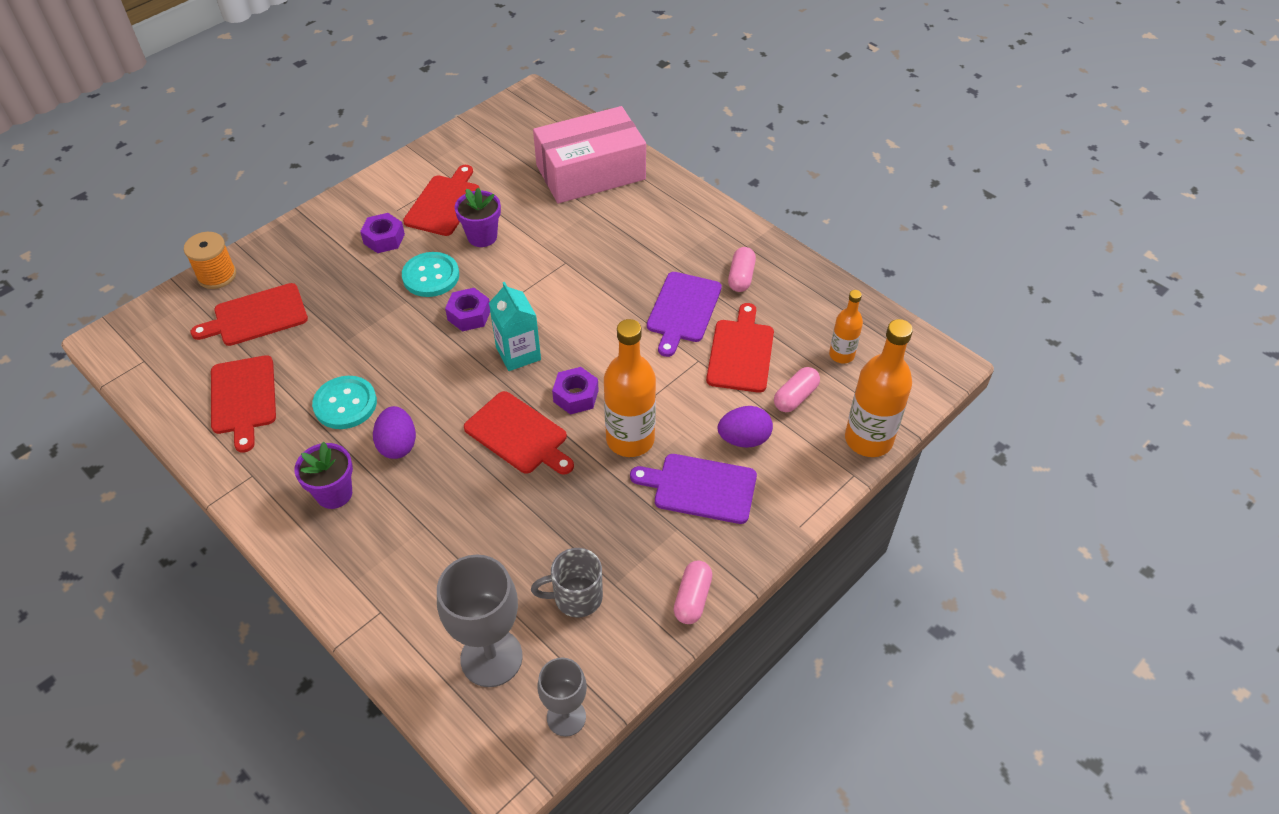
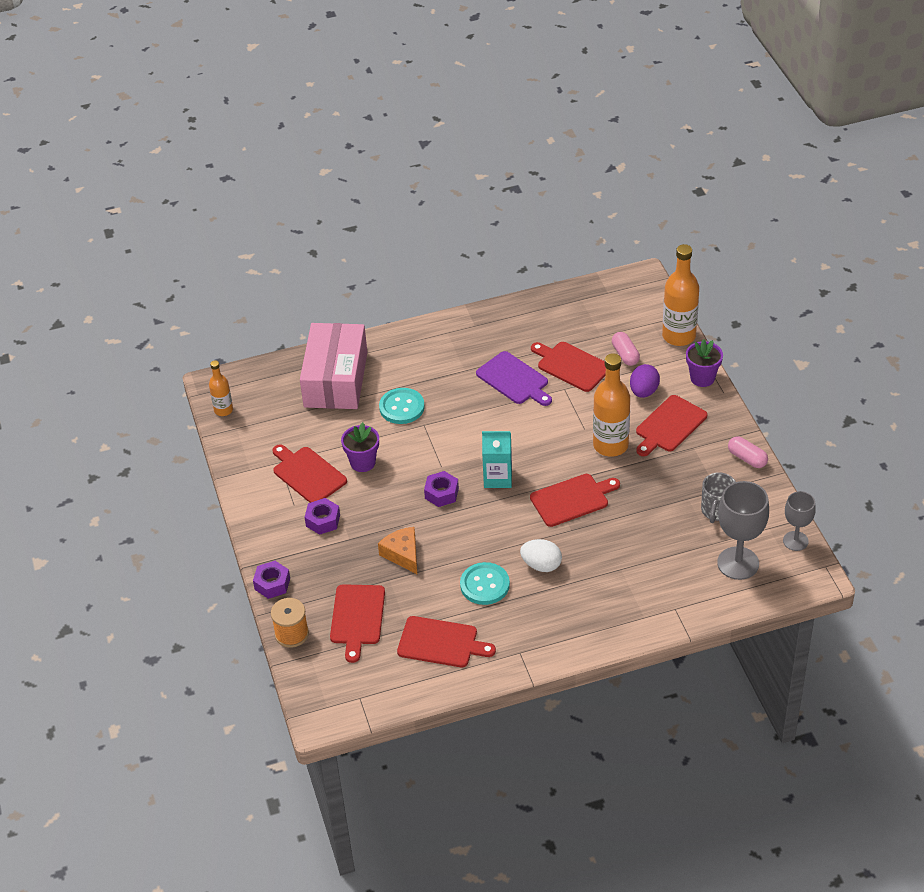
camera: 60 degrees left, 5 degrees down
(334, 493) = (564, 610): purple flower pot -> purple flower pot (702, 378)
(363, 317) = (403, 554): none -> orange cheese
(398, 445) = (541, 565): purple egg -> white egg
(431, 276) = (385, 504): turquoise button -> turquoise button (402, 407)
(576, 396) = (556, 460): purple nut -> purple nut (272, 584)
(700, 488) = (669, 426): purple cutting board -> red cutting board
(741, 277) = (503, 339): pink capsule -> none
(841, 355) = (604, 319): orange bottle -> orange bottle (223, 410)

